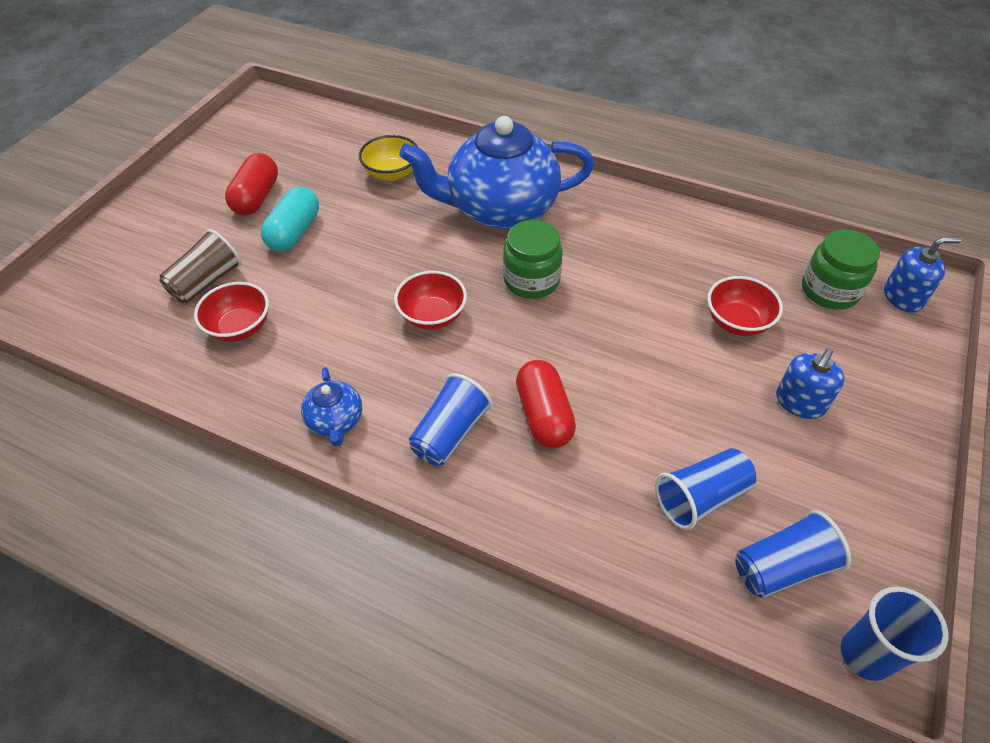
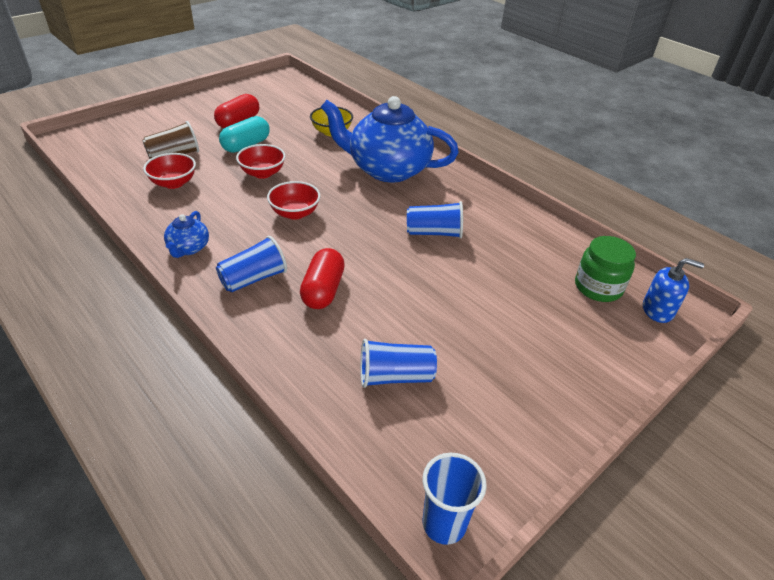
camera: 20 degrees right, 10 degrees down
(531, 280) = (376, 214): green jar -> none
(737, 322) = (508, 283): red bowl -> red bowl (262, 173)
(782, 567) = (423, 442): blue cup -> blue cup (434, 233)
(800, 402) = (518, 347): blue soap dispenser -> none

